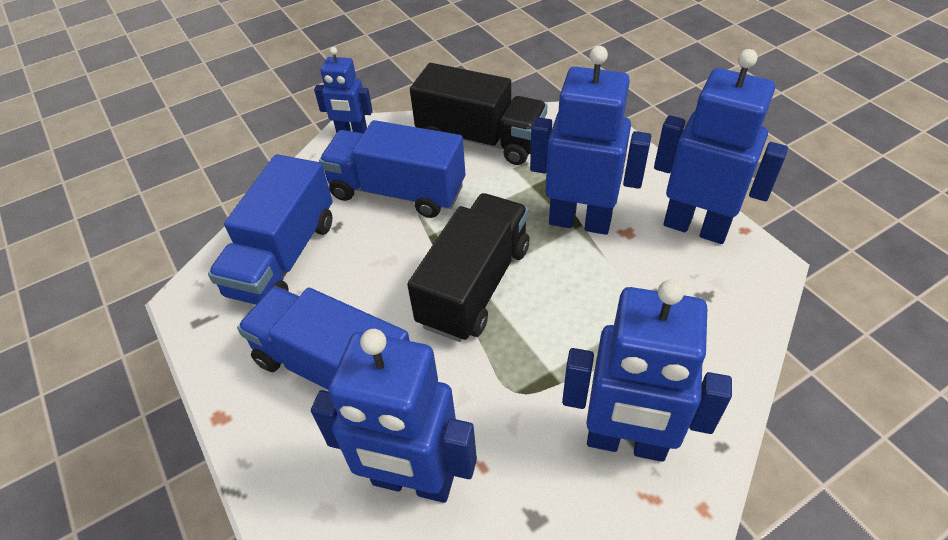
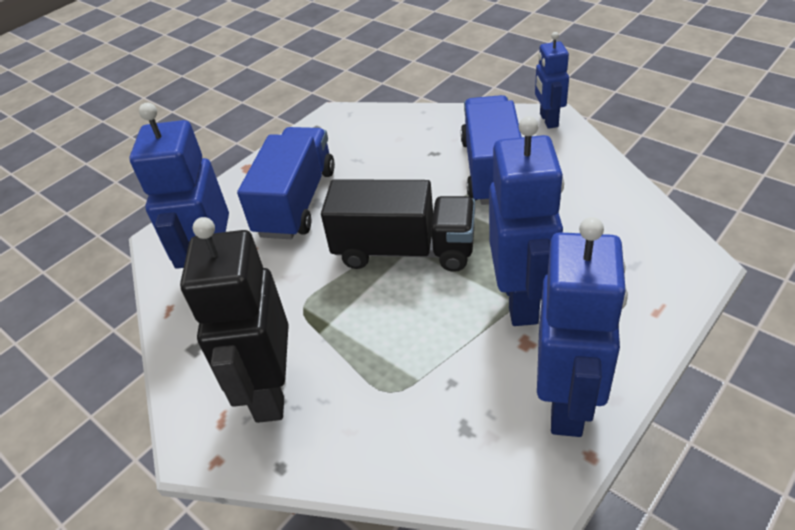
camera: 75 degrees right, 5 degrees down
(284, 257) = (388, 140): blue truck -> none
(480, 139) = (598, 197): black truck -> none
(626, 442) = (270, 392): blue robot -> black robot

